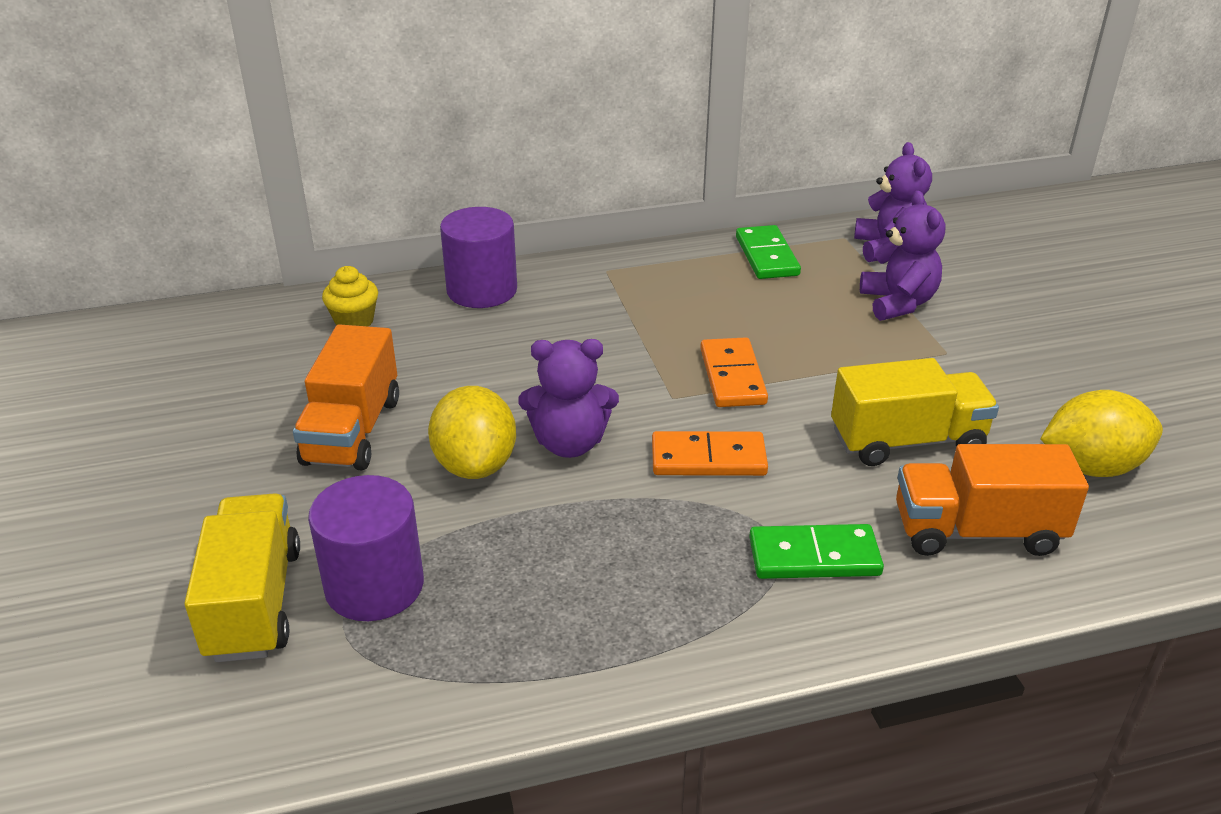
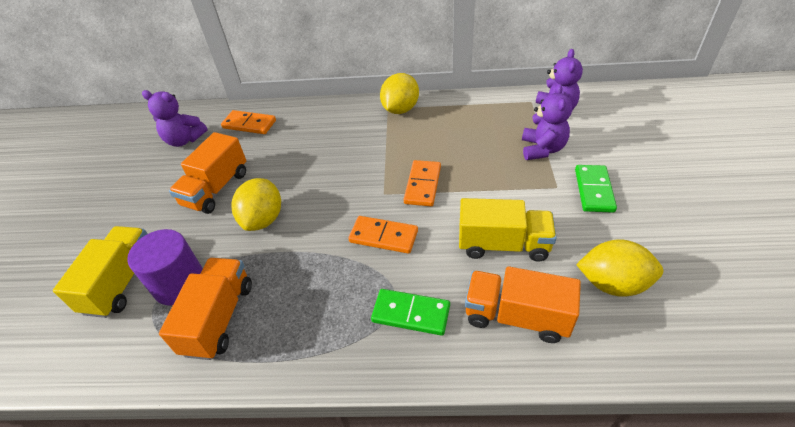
camera: 20 degrees right, 10 degrees up
(354, 321) = (249, 124): yellow cupcake -> orange domino
(482, 290) = (319, 113): purple cylinder -> none
(485, 622) = (219, 318): none -> orange truck
(569, 443) = (316, 214): purple teddy bear -> purple teddy bear (184, 140)
(630, 270) = (400, 109): none -> yellow lemon
(767, 256) = (480, 109): green domino -> green domino (594, 190)

